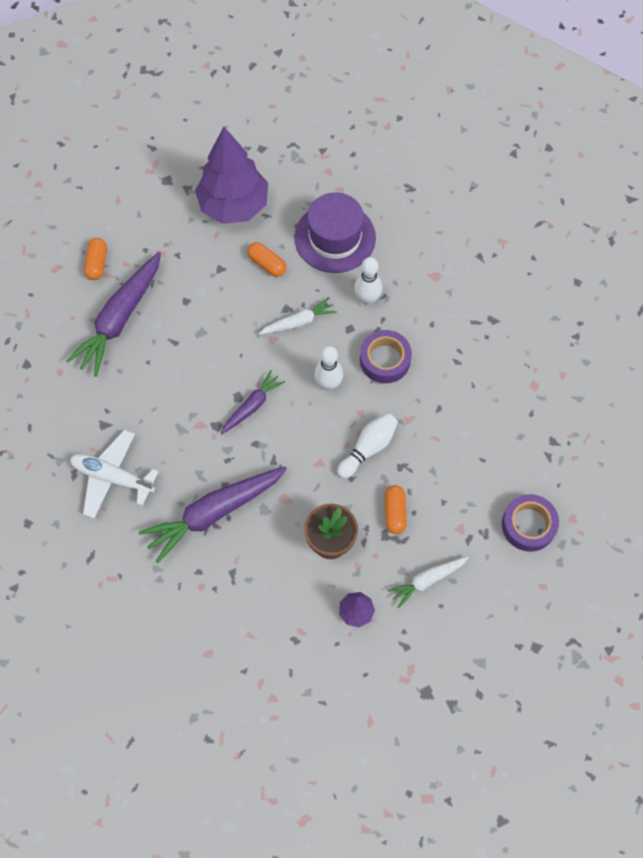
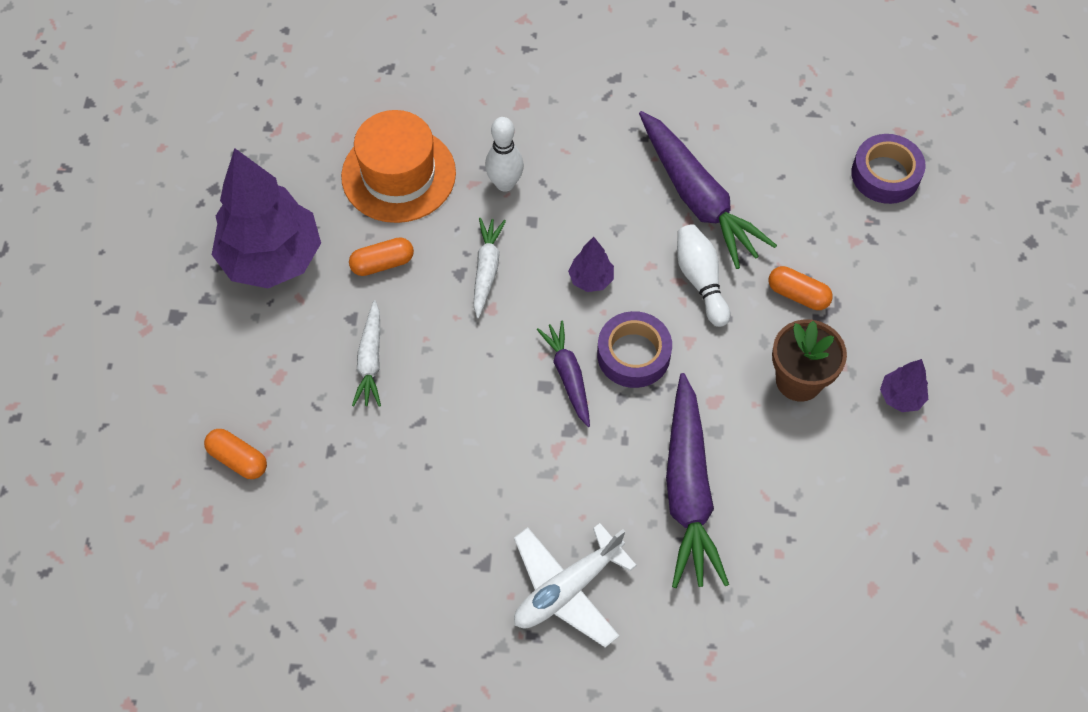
camera: 60 degrees left, 5 degrees down
(120, 318) = (341, 470): purple carrot -> purple carrot (697, 198)
(328, 384) = (591, 279): white bowling pin -> purple tree
(335, 237) = (398, 174): purple hat -> orange hat
(385, 360) = (597, 206): purple tape -> purple tape (633, 354)
(427, 580) = (899, 304): white carrot -> white carrot (370, 360)

